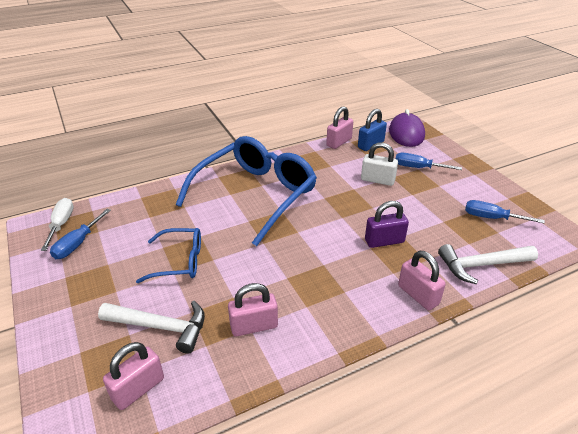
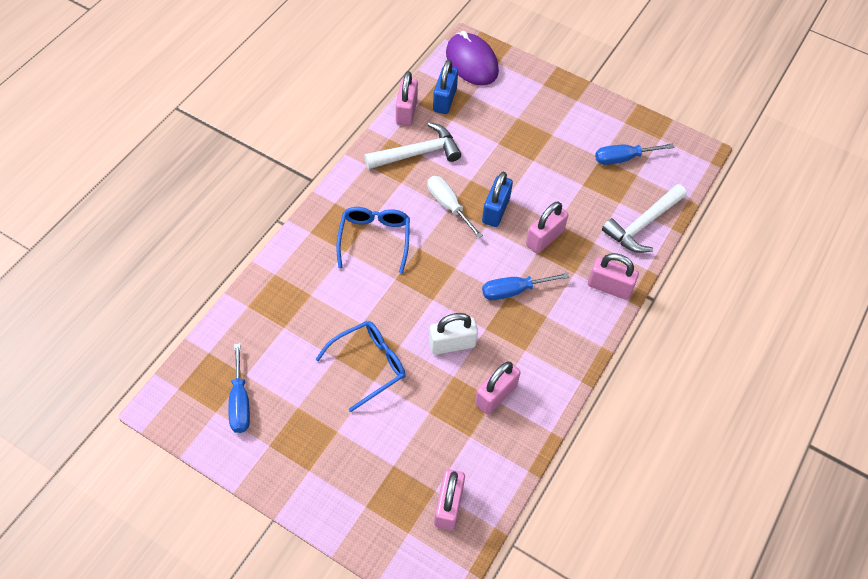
camera: 35 degrees left, 20 degrees up
(61, 224) = (193, 388): white screwdriver -> white screwdriver (448, 205)
(160, 327) = (415, 442): white hammer -> white hammer (417, 153)
(255, 195) = (374, 239): blue glasses -> blue glasses, size x0.51
(358, 211) = (495, 210): none -> blue padlock
(377, 180) = (487, 155): white padlock -> white padlock (452, 344)
(384, 241) = (544, 238): purple padlock -> pink padlock
(418, 167) = (516, 116): blue screwdriver -> blue screwdriver (513, 291)

